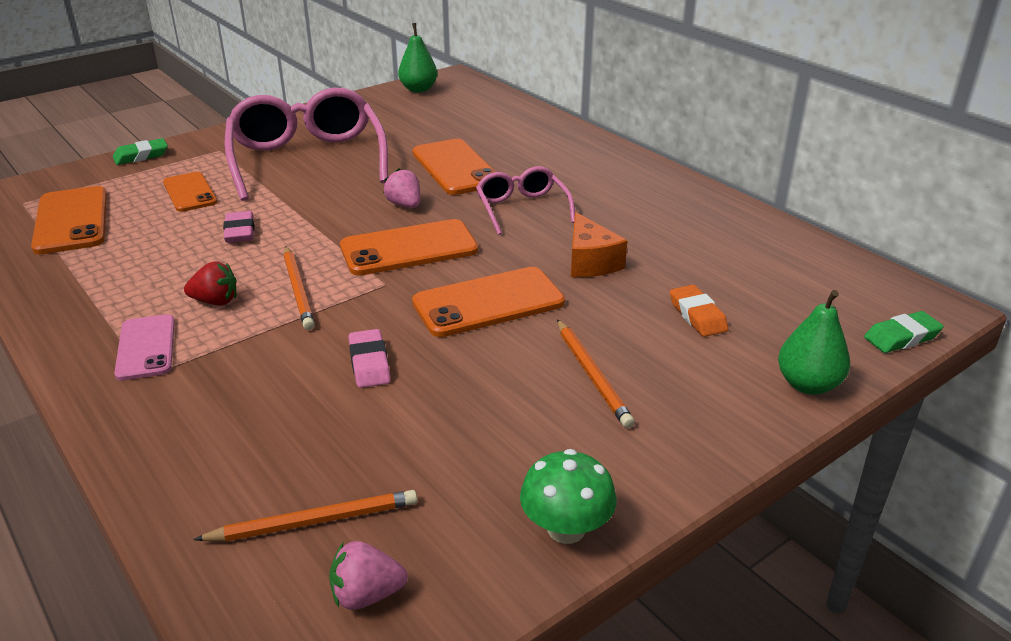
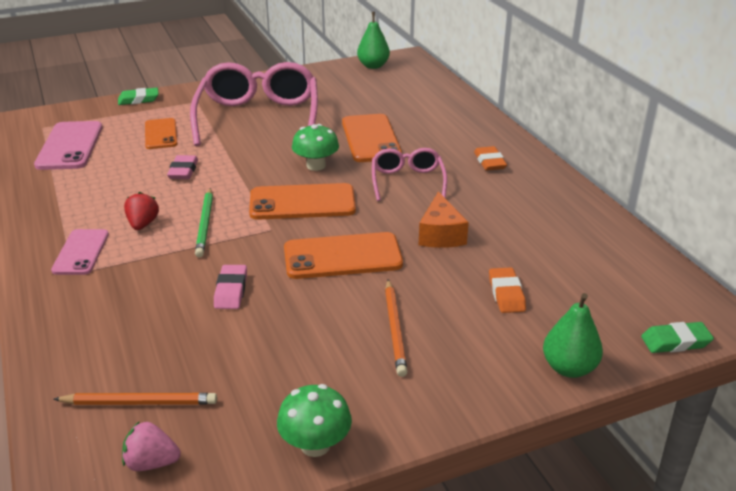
camera: 15 degrees right, 0 degrees up
(72, 221) = (70, 146): orange phone -> pink phone
(215, 301) = (143, 224): red strawberry -> red strawberry turned 105 degrees counterclockwise
(298, 290) = (205, 224): orange pencil -> green pencil
(405, 205) = (316, 165): pink strawberry -> green mushroom
(604, 177) = (489, 162): none -> orange eraser

